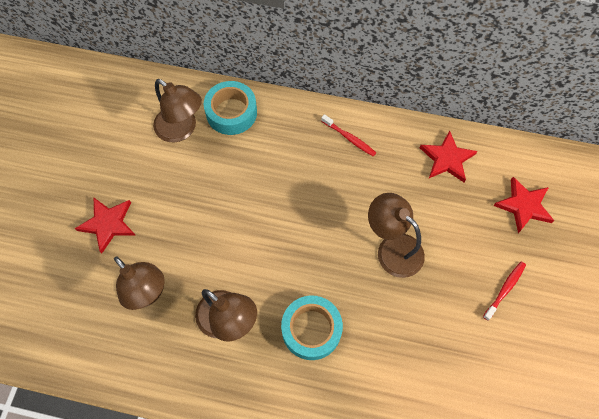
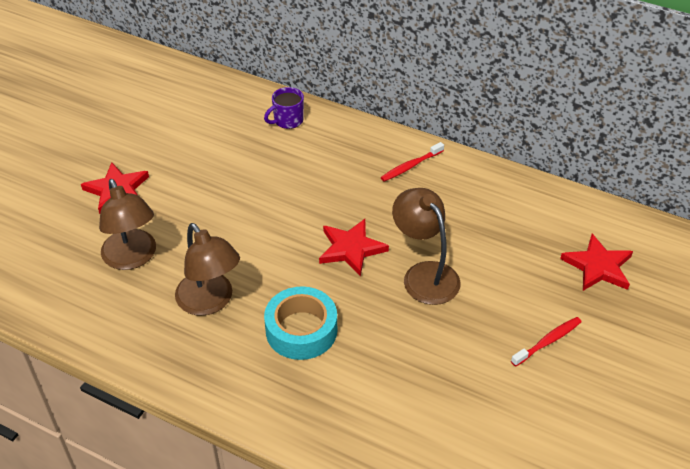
camera: 15 degrees right, 20 degrees down
(181, 130) = (228, 125): brown lamp -> none
(231, 112) = (287, 120): turquoise tape -> purple mug
(349, 138) = (411, 166): red toothbrush -> red toothbrush turned 90 degrees clockwise
(447, 159) = (518, 205): red star -> red star (351, 249)

